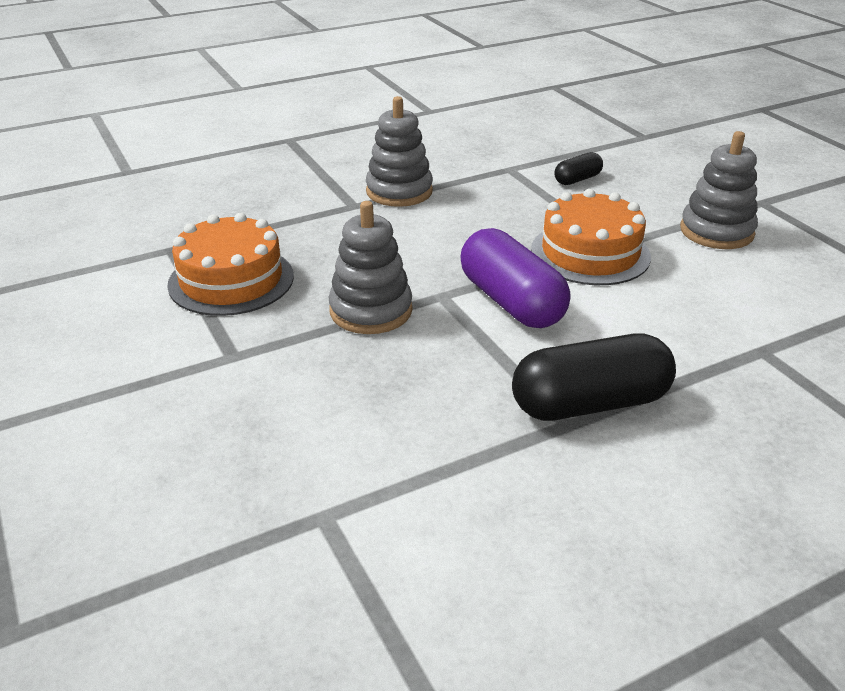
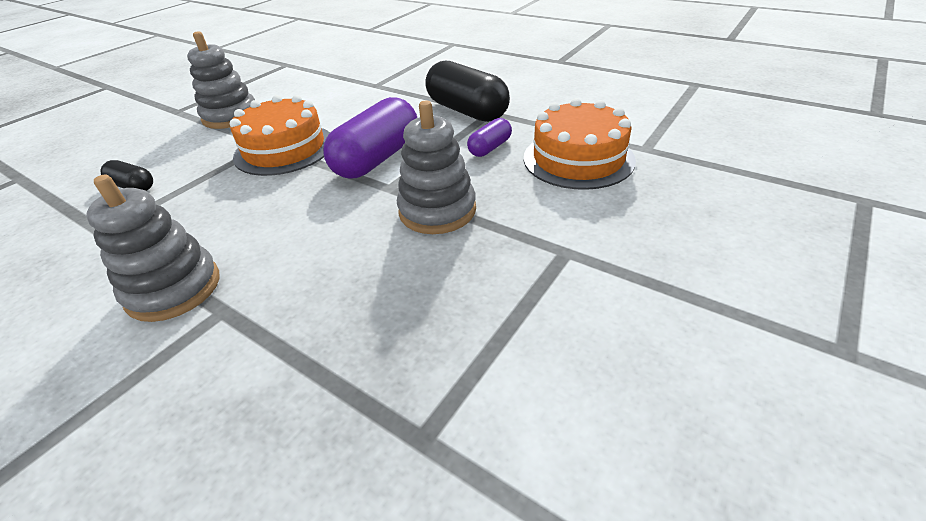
camera: 115 degrees left, 5 degrees up
(231, 280) = (454, 324): orange cake -> orange cake (578, 159)
(460, 383) = (490, 148): none -> purple capsule

